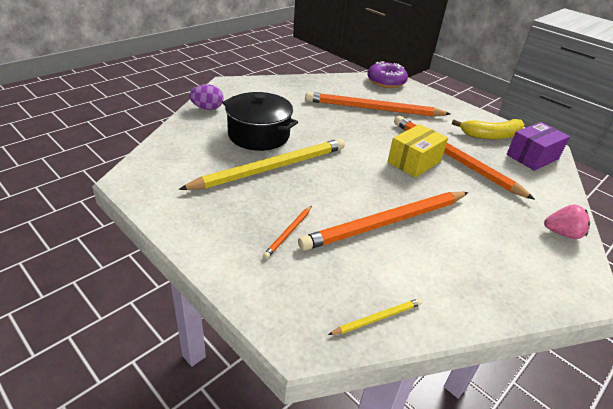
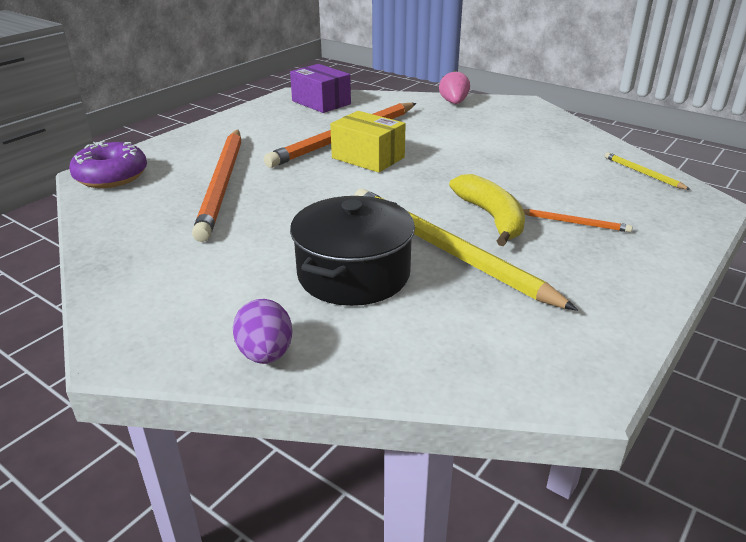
camera: 95 degrees left, 5 degrees down
(387, 222) = (504, 171): orange pencil -> none
(491, 135) = (279, 117): yellow banana -> yellow banana (491, 217)

